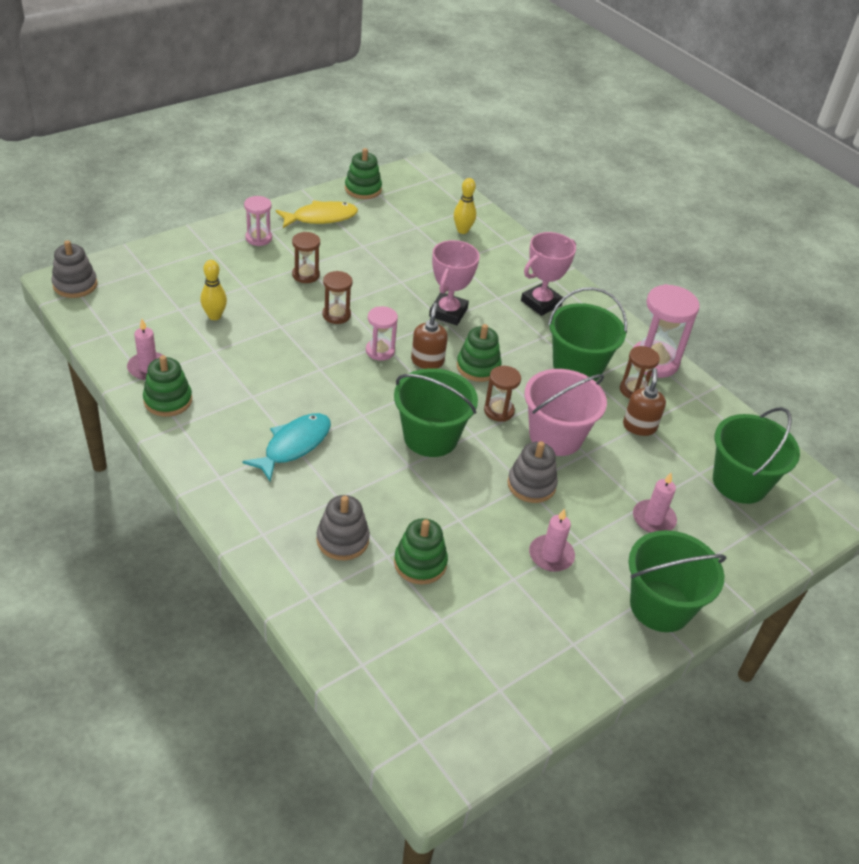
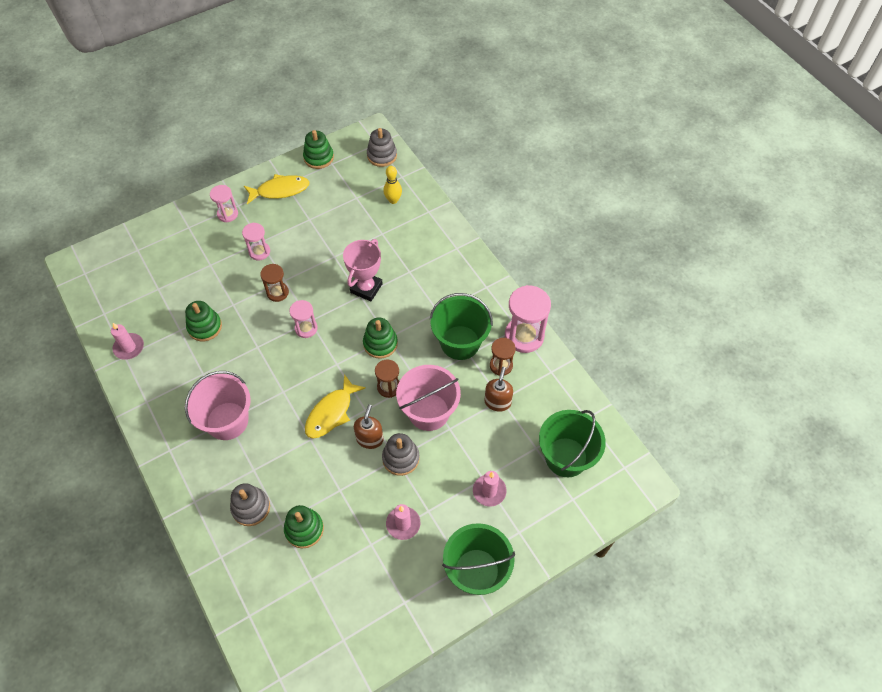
camera: 10 degrees right, 15 degrees up
(75, 285) = (83, 266): grey stacking toy -> grey stacking toy (382, 155)
(168, 400) = (140, 378): green stacking toy -> green stacking toy (205, 327)
(214, 316) = (184, 295): yellow bowling pin -> none
(294, 445) = (227, 421): turquoise fish -> pink bucket
(306, 275) = (259, 252): brown hourglass -> pink hourglass
(427, 361) = (341, 338): brown soap dispenser -> brown soap dispenser (370, 439)
(430, 437) = (331, 412): green bucket -> yellow fish
(541, 303) = (443, 276): pink trophy -> none

